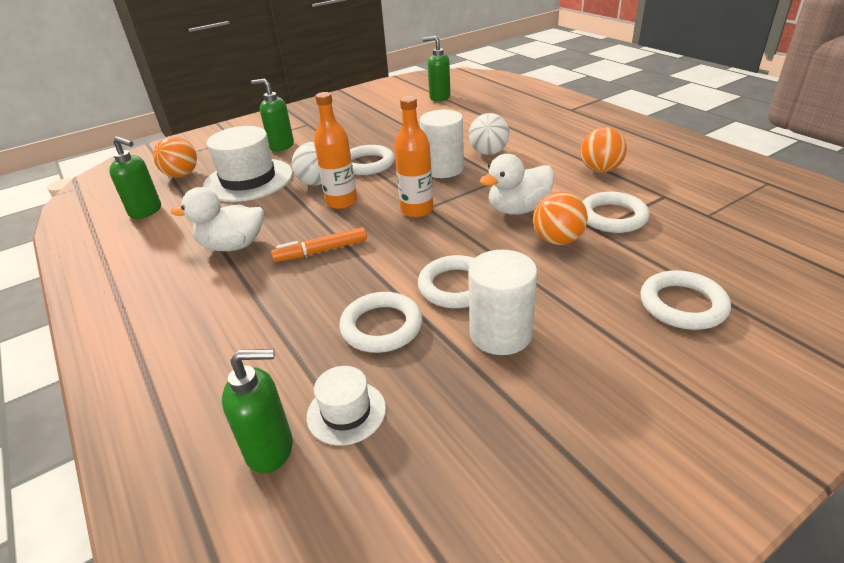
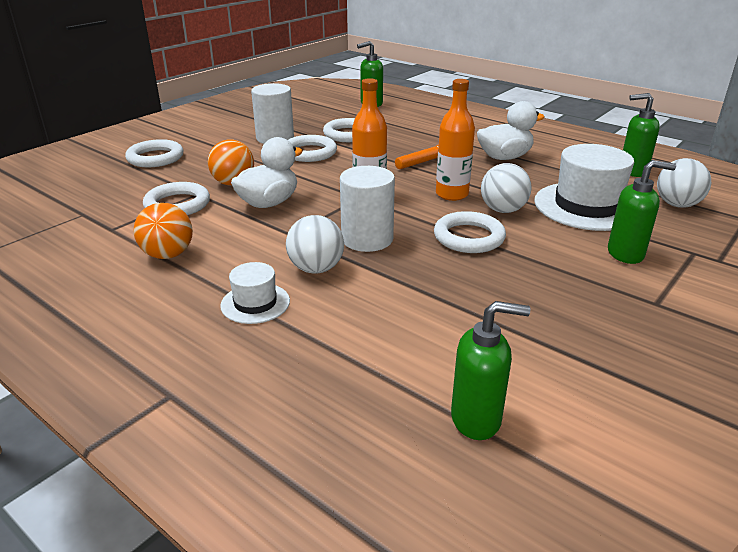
camera: 160 degrees right, 5 degrees down
(181, 175) = (677, 205): orange ball -> white ball
(346, 412) = (345, 113): white hat -> white hat (255, 303)

